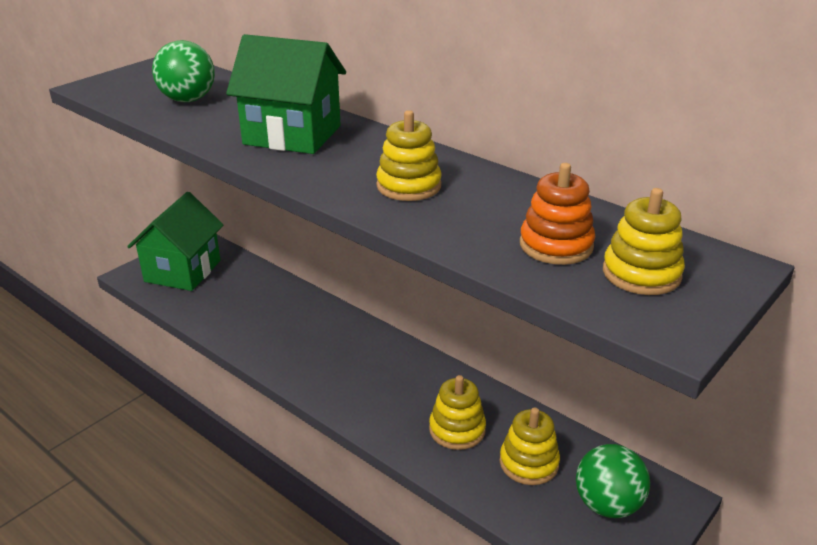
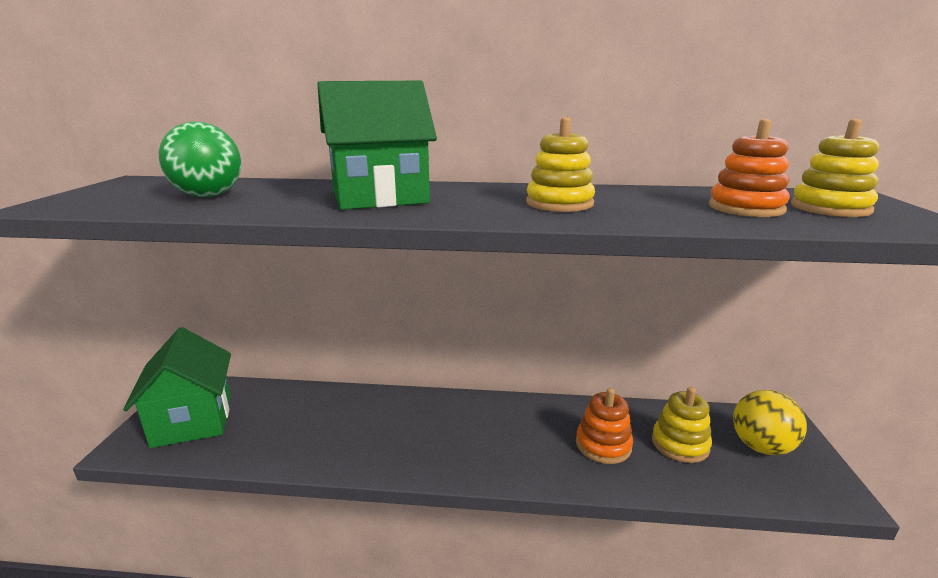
camera: 35 degrees left, 10 degrees down
(457, 429) = (603, 445): yellow stacking toy -> orange stacking toy
(607, 505) = (761, 447): green ball -> yellow ball

